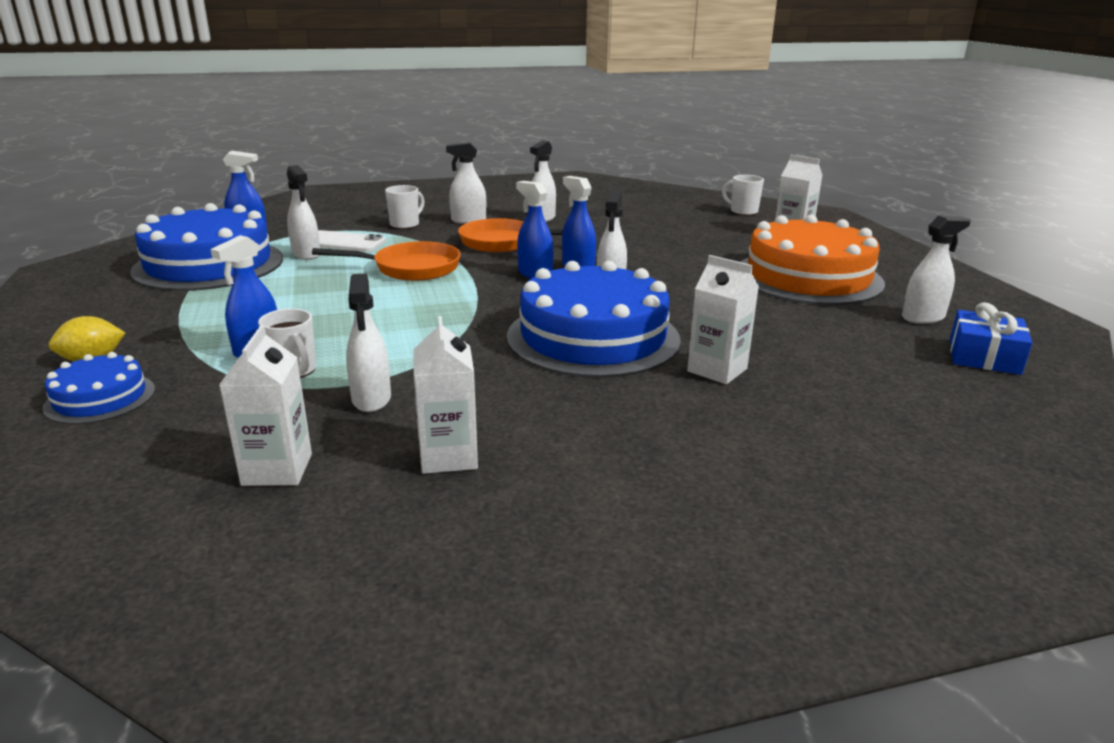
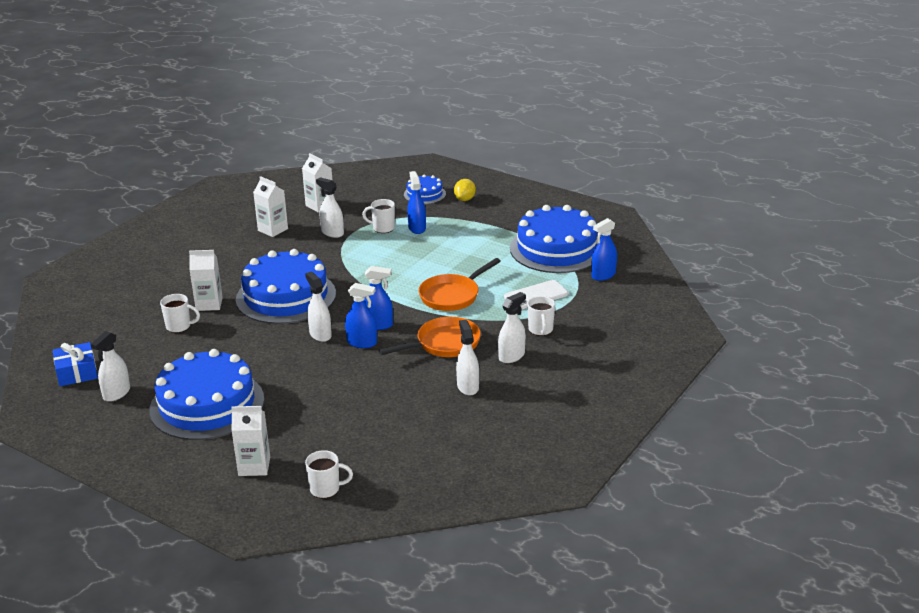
camera: 140 degrees right, 5 degrees up
(306, 254) = (530, 278): white spray bottle -> none
(790, 357) = (179, 326): none -> white mug
(808, 277) = (207, 404): orange cake -> blue cake

